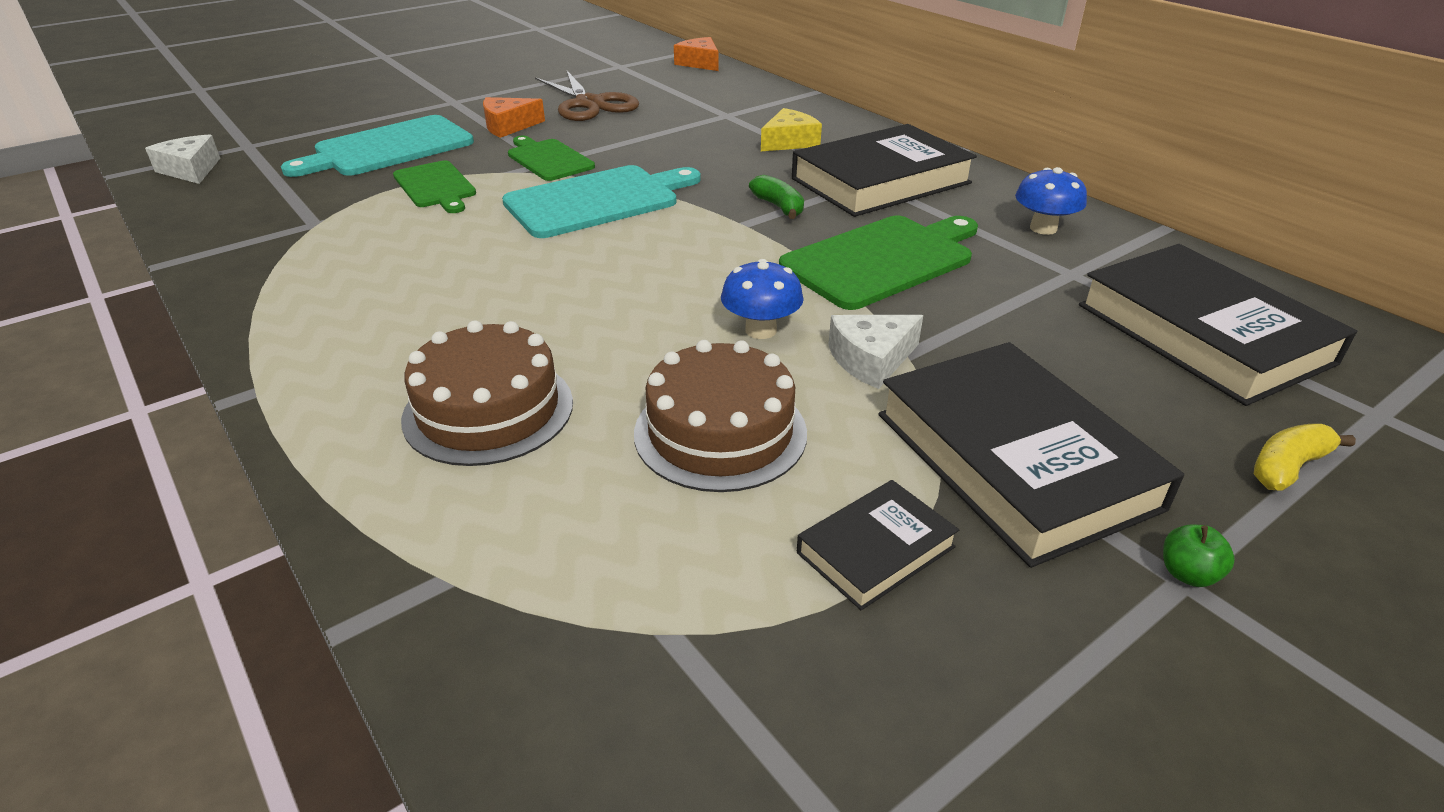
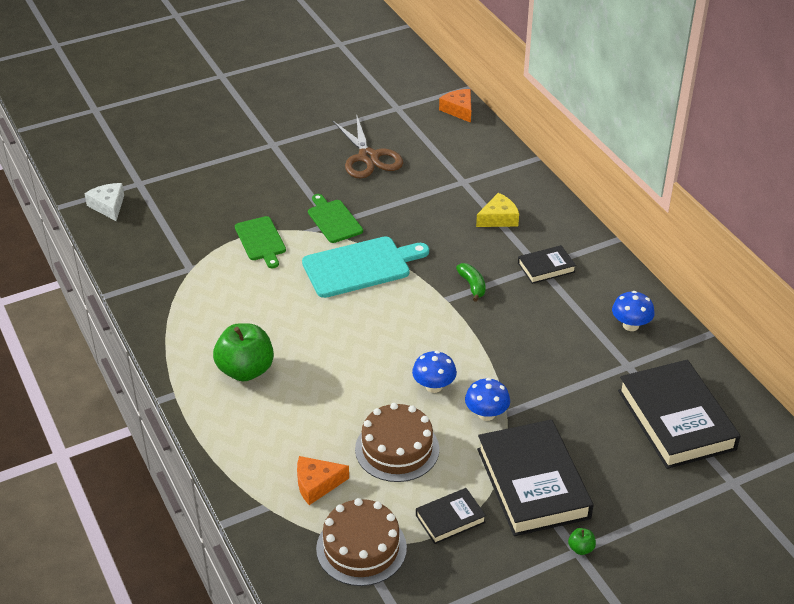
camera: 10 degrees right, 5 degrees up
(388, 148) = (230, 196): turquoise cutting board -> none
(404, 341) = (245, 370): none -> green apple
(488, 410) = (287, 421): brown cake -> brown cake (361, 548)
(508, 126) = (310, 179): orange cheese -> orange cheese (317, 484)
(871, 359) = (486, 414): white cheese -> blue mushroom
(880, 181) = (546, 267): black book -> black book, size x0.49
(882, 260) = (520, 340): green cutting board -> none
(1287, 467) = (663, 505): yellow banana -> none

